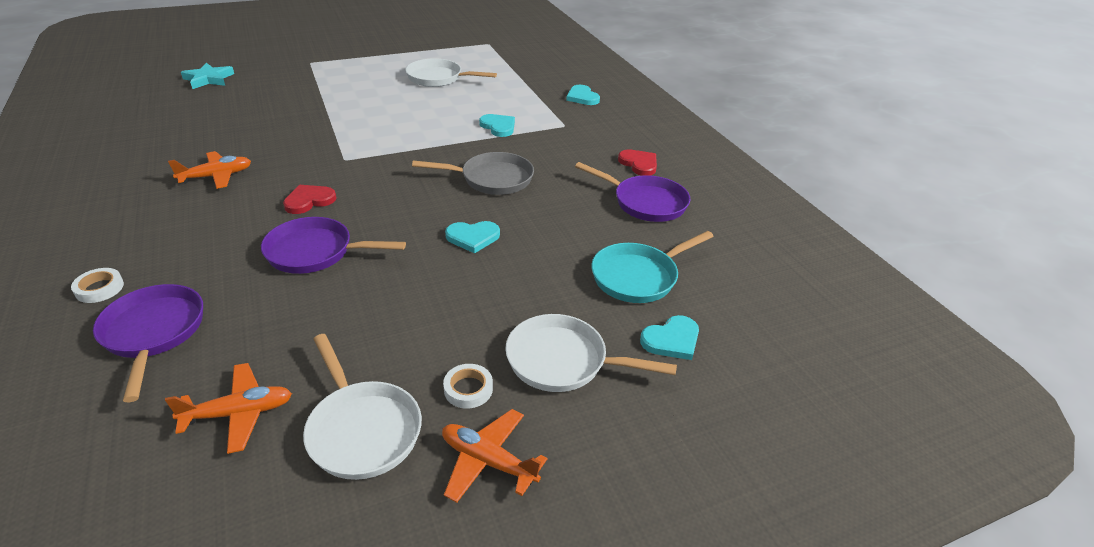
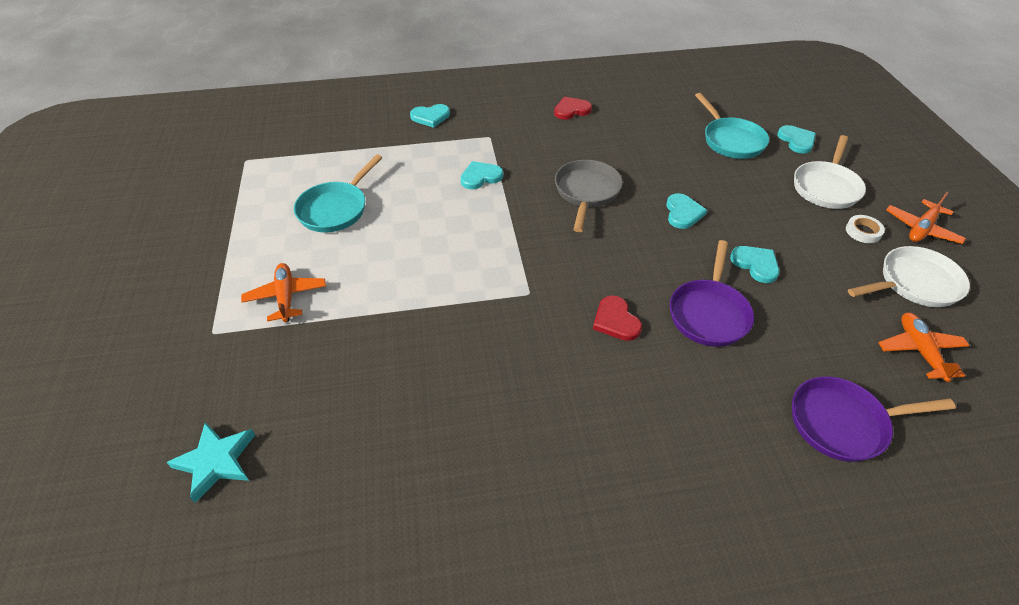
camera: 75 degrees left, 10 degrees up
(99, 288) = (783, 486): white tape -> none
(216, 176) = (551, 410): orange plane -> orange plane (286, 297)
(391, 286) = (755, 264): none -> turquoise heart
(438, 78) = (336, 209): white pan -> turquoise pan
(645, 202) = (633, 119): purple pan -> none

